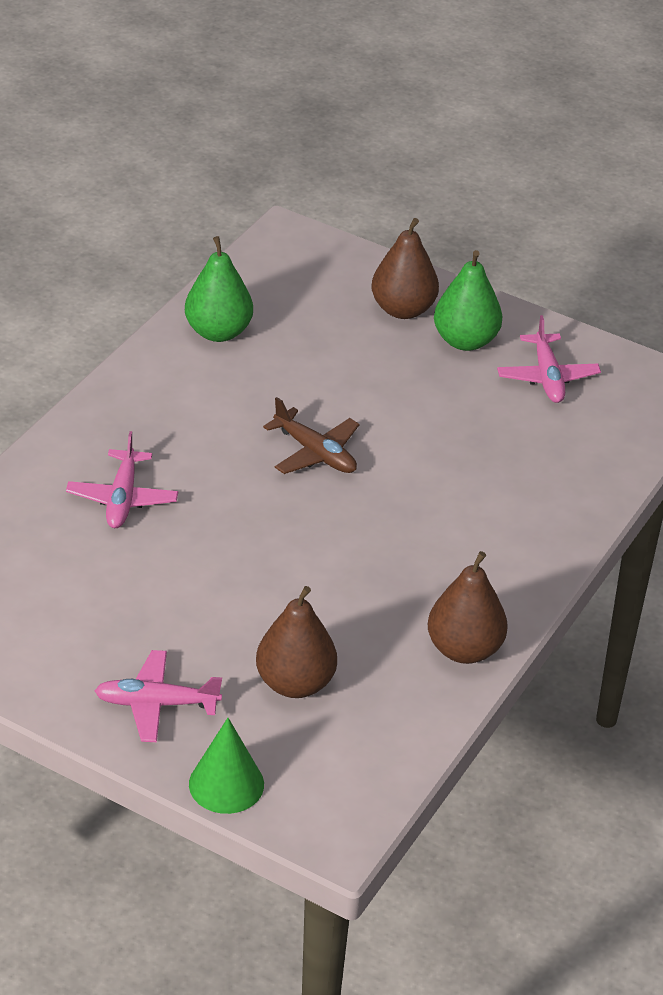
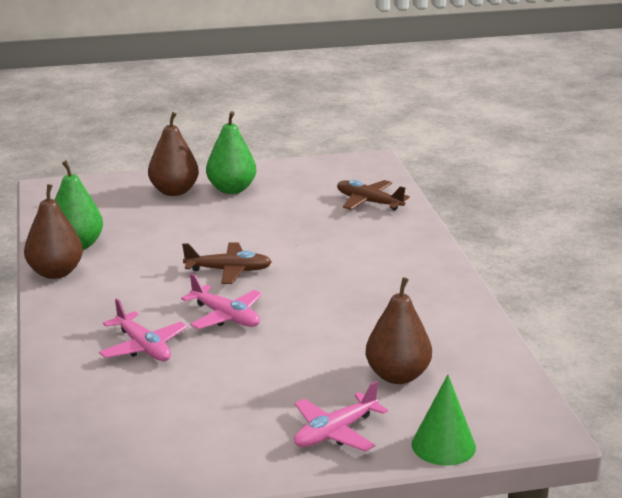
camera: 40 degrees left, 15 degrees down
(464, 649) = (458, 311): brown pear -> brown pear (55, 273)
(547, 377) = (300, 185): pink plane -> pink plane (225, 316)
(586, 446) = (369, 202): none -> brown plane

